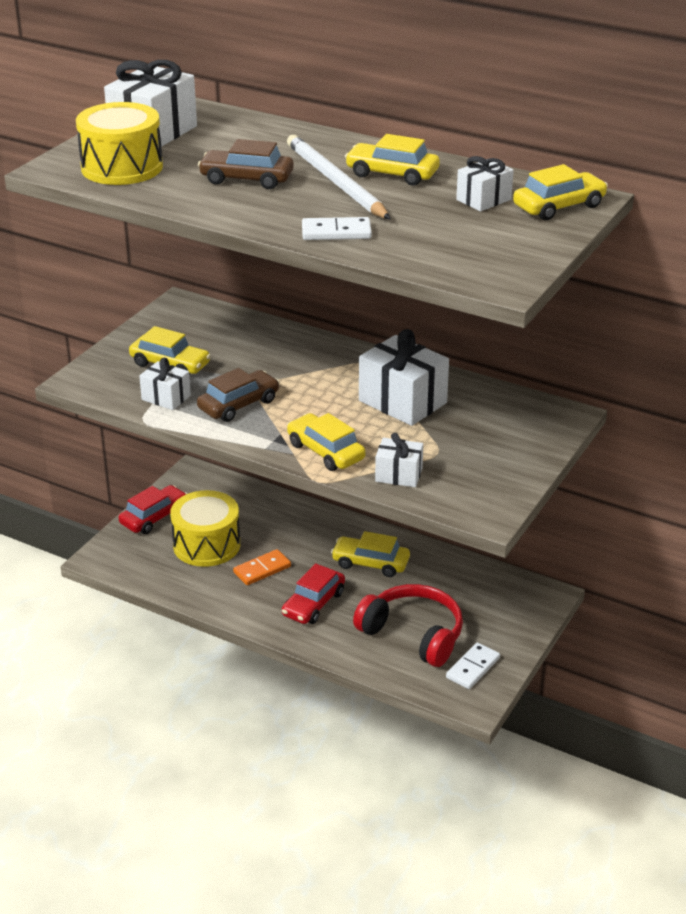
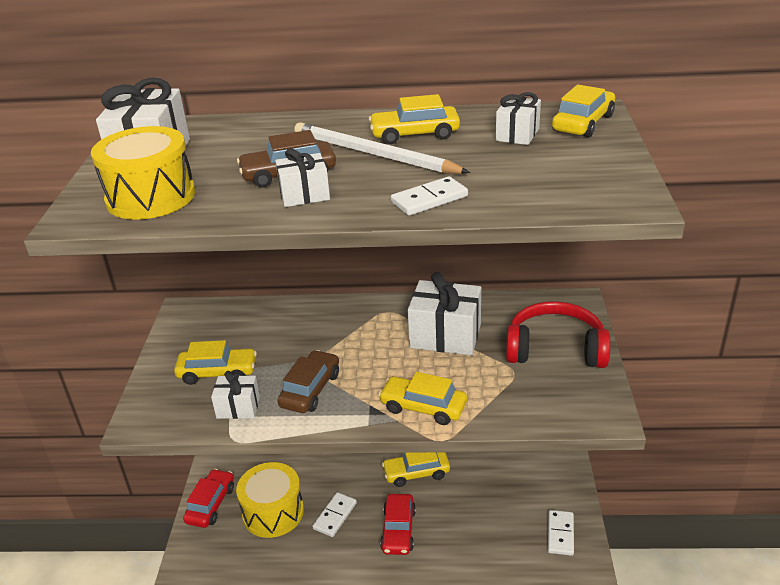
camera: 25 degrees left, 0 degrees up
(262, 569) = (335, 516): orange domino -> white domino
(398, 475) = (502, 406): white gift -> white gift (304, 195)
(413, 634) = (494, 523): red headphones -> red headphones (555, 349)

